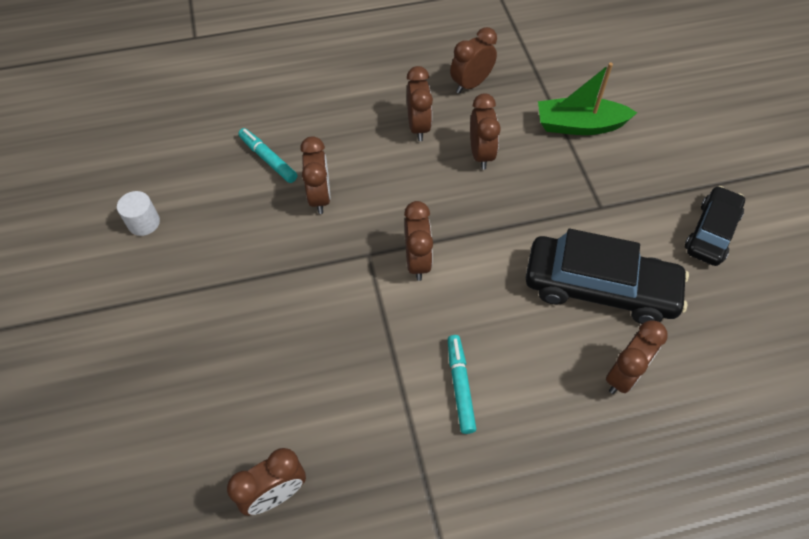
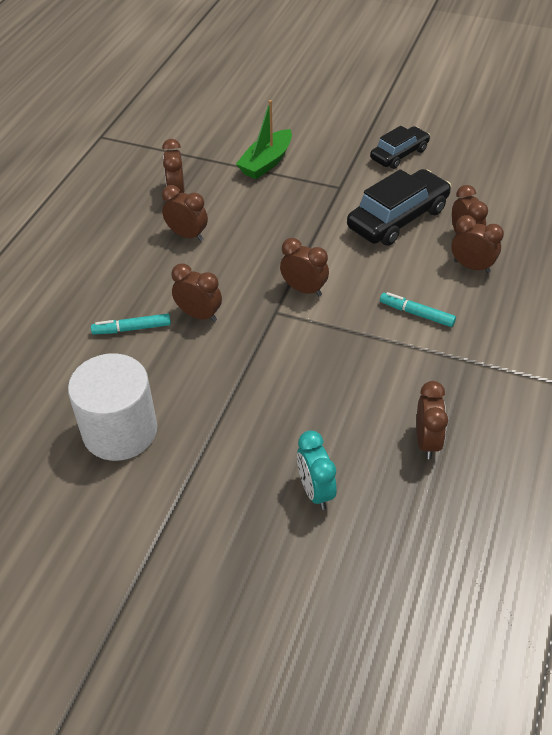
camera: 55 degrees left, 10 degrees down
(144, 223) = (120, 431): white cylinder -> white cylinder, size x2.38
(153, 419) = (315, 491): none -> turquoise clock
(481, 154) = (244, 217): brown clock -> brown clock (471, 266)
(711, 232) = (399, 154): black car -> black car turned 75 degrees clockwise

